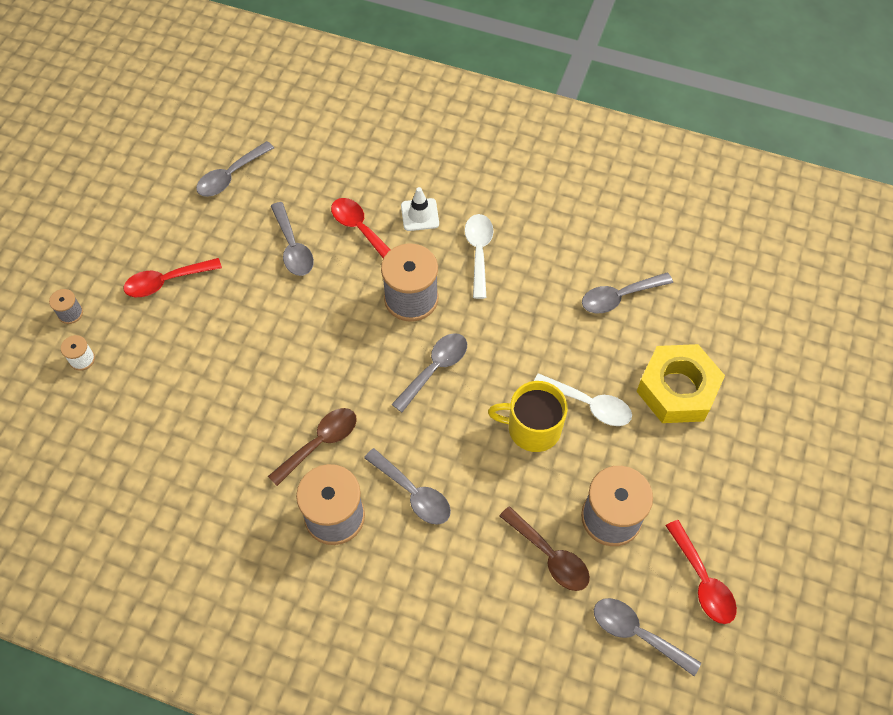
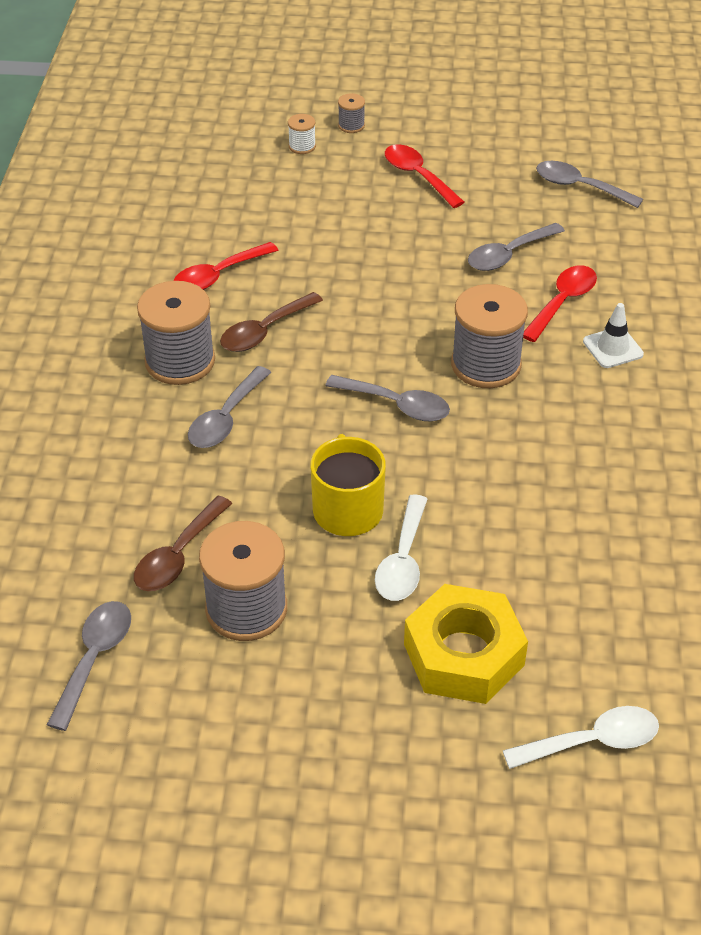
camera: 75 degrees right, 15 degrees down
(320, 443) = (264, 331): brown spoon -> brown spoon turned 105 degrees clockwise
(478, 252) = (585, 412): white spoon -> white spoon (592, 741)
(619, 297) = (586, 567): grey spoon -> none
(702, 581) = (181, 721): red spoon -> red spoon (218, 276)

